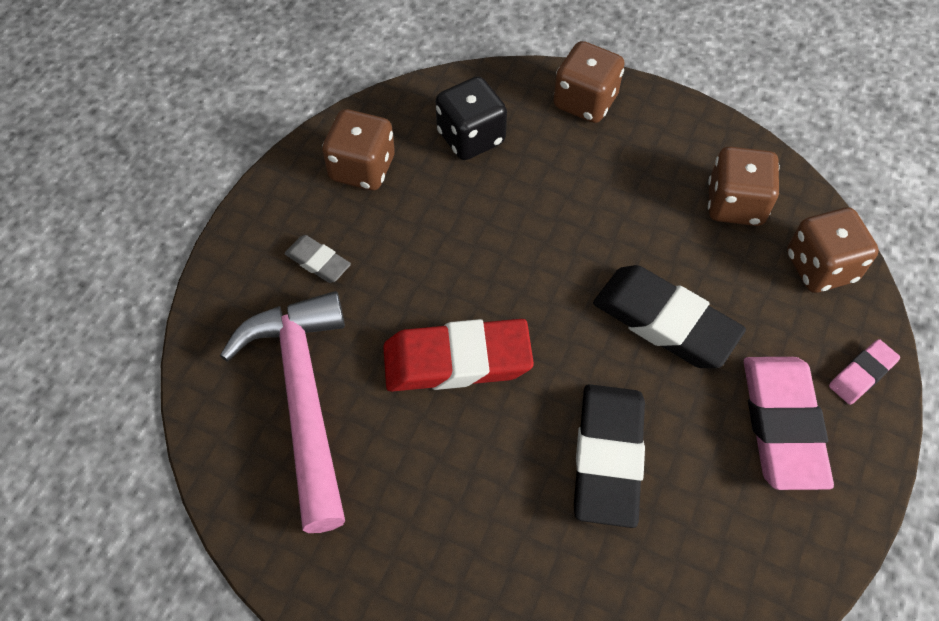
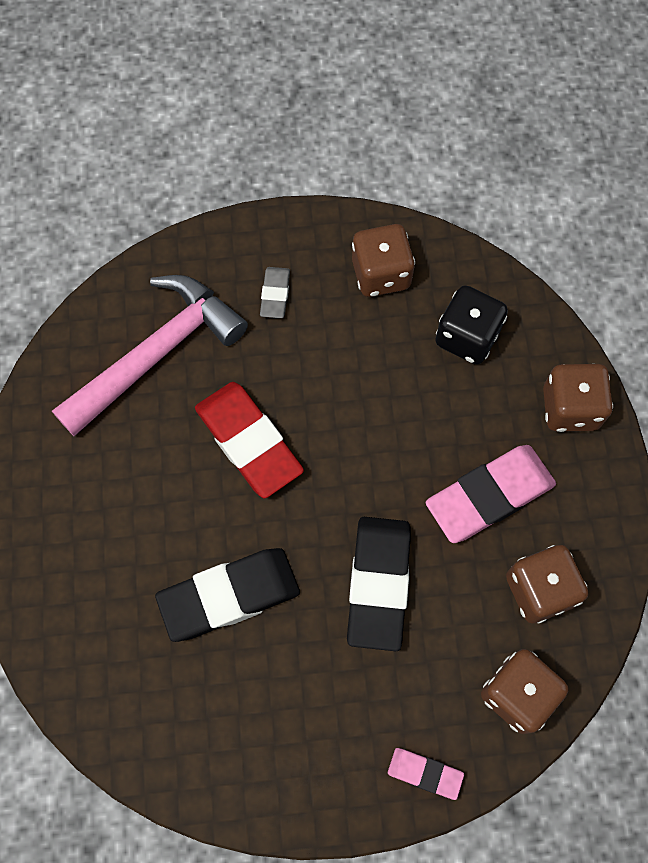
camera: 60 degrees right, 10 degrees up
(782, 425) = (335, 723): pink eraser -> pink eraser (489, 496)

